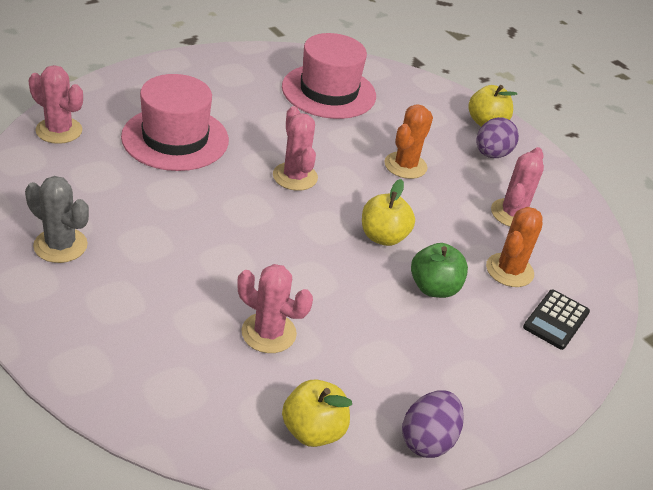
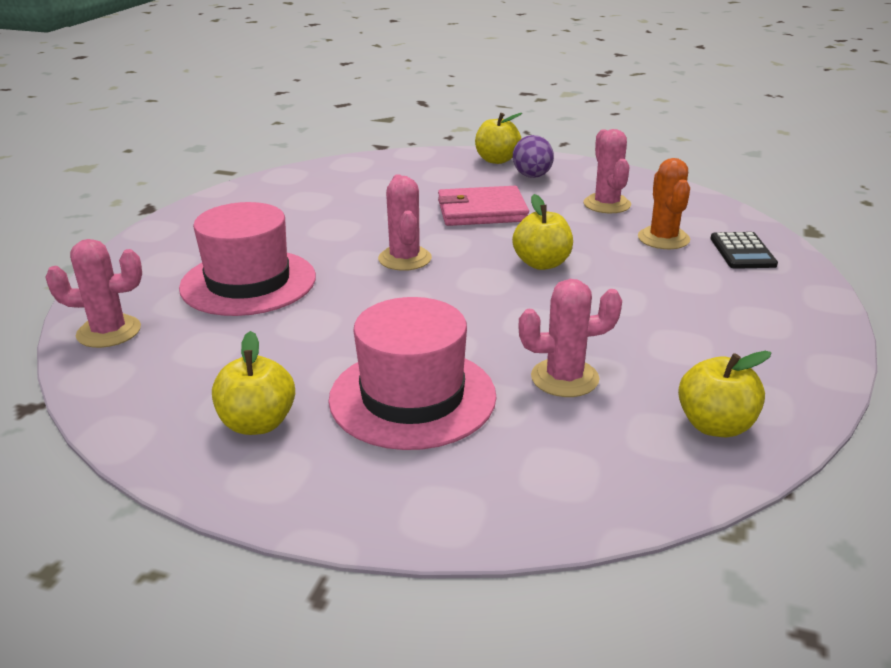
camera: 30 degrees left, 10 degrees down
(60, 245) = (257, 423): grey cactus -> yellow apple
(295, 177) = (405, 259): pink cactus -> pink cactus turned 45 degrees clockwise
(329, 91) = (340, 191): pink hat -> pink hat (412, 397)
(405, 165) = (481, 211): orange cactus -> pink wallet
(428, 440) = (799, 376): purple egg -> none
(434, 288) = (633, 276): green apple -> none

